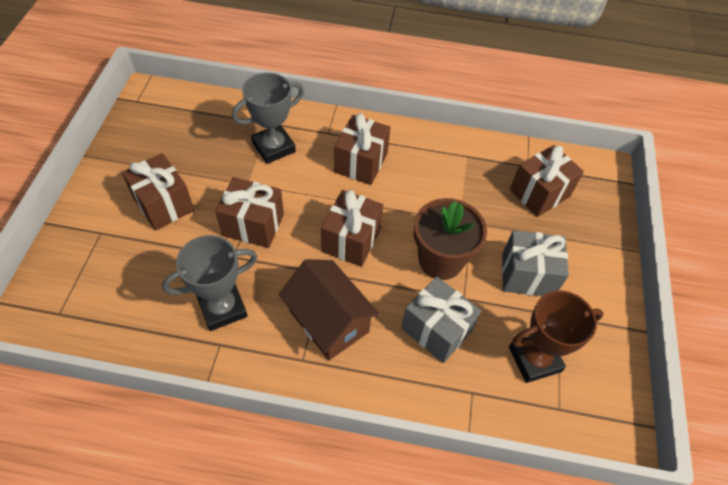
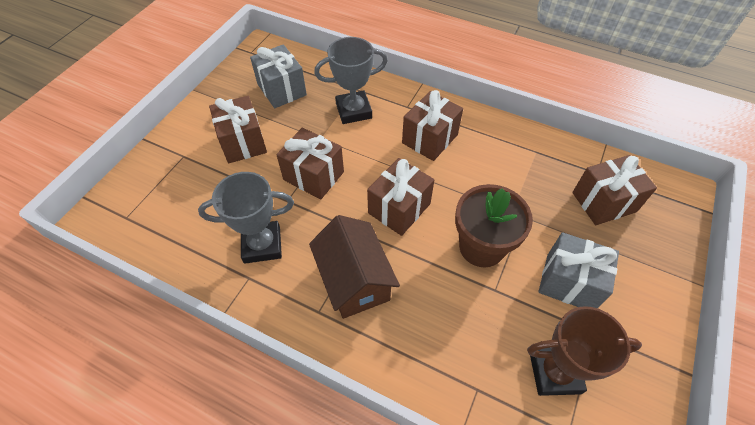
camera: 20 degrees right, 0 degrees up
(436, 330) = (458, 315): grey gift -> grey gift (281, 90)

